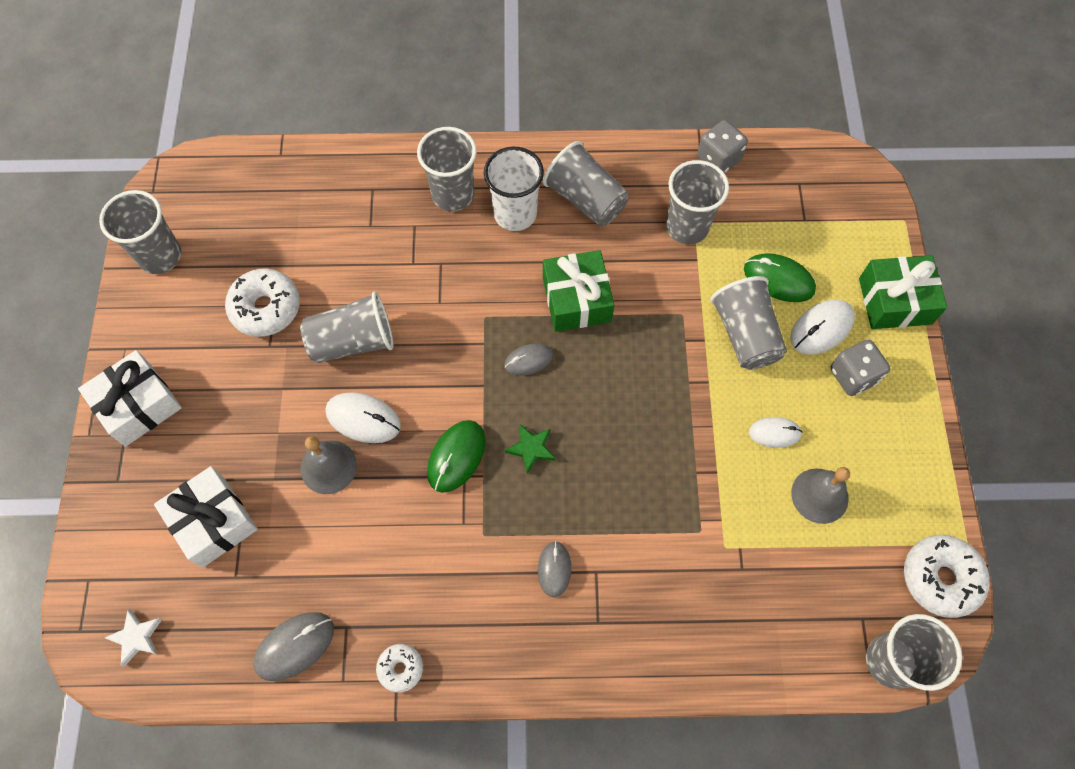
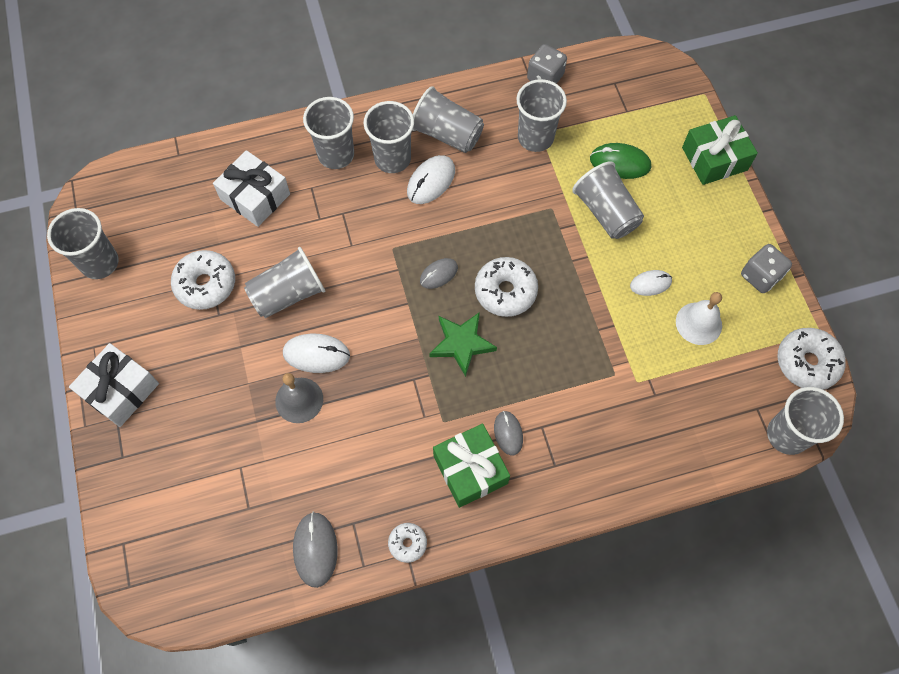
camera: 15 degrees left, 0 degrees up
(136, 637) = (180, 578): white star -> none
(213, 522) = (215, 469): white gift -> white gift (255, 196)
(295, 646) = (315, 549): grey mouse -> grey mouse turned 45 degrees counterclockwise
(456, 457) = (403, 365): green mouse -> none
(515, 214) = (392, 159): white cup -> grey cup
(531, 449) = (461, 344): green star -> green star, size x1.57
(576, 299) = (463, 216): green gift -> green gift (470, 469)
(600, 399) = (505, 291): none -> white donut
(819, 495) = (698, 323): grey bell -> white bell
(821, 328) = (664, 193): white mouse -> white mouse (431, 181)
(853, 376) = (698, 224): grey dice -> grey dice (760, 276)

